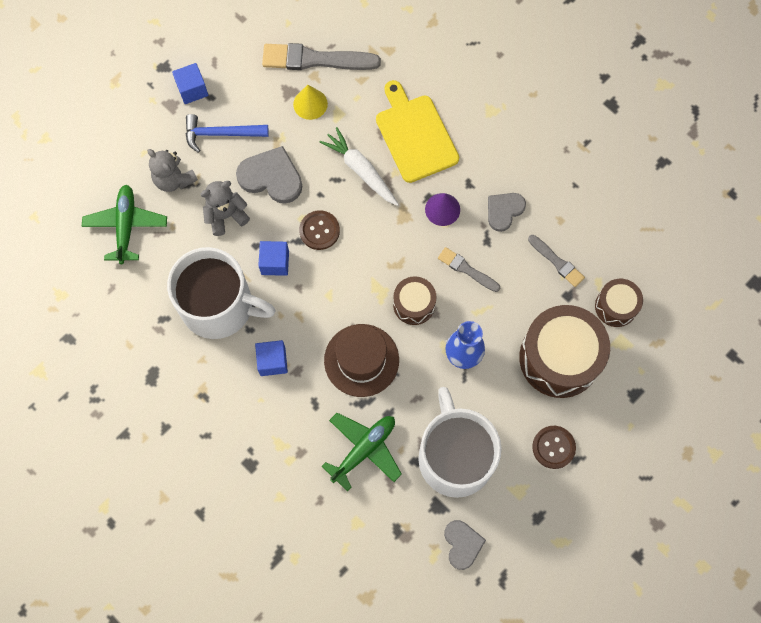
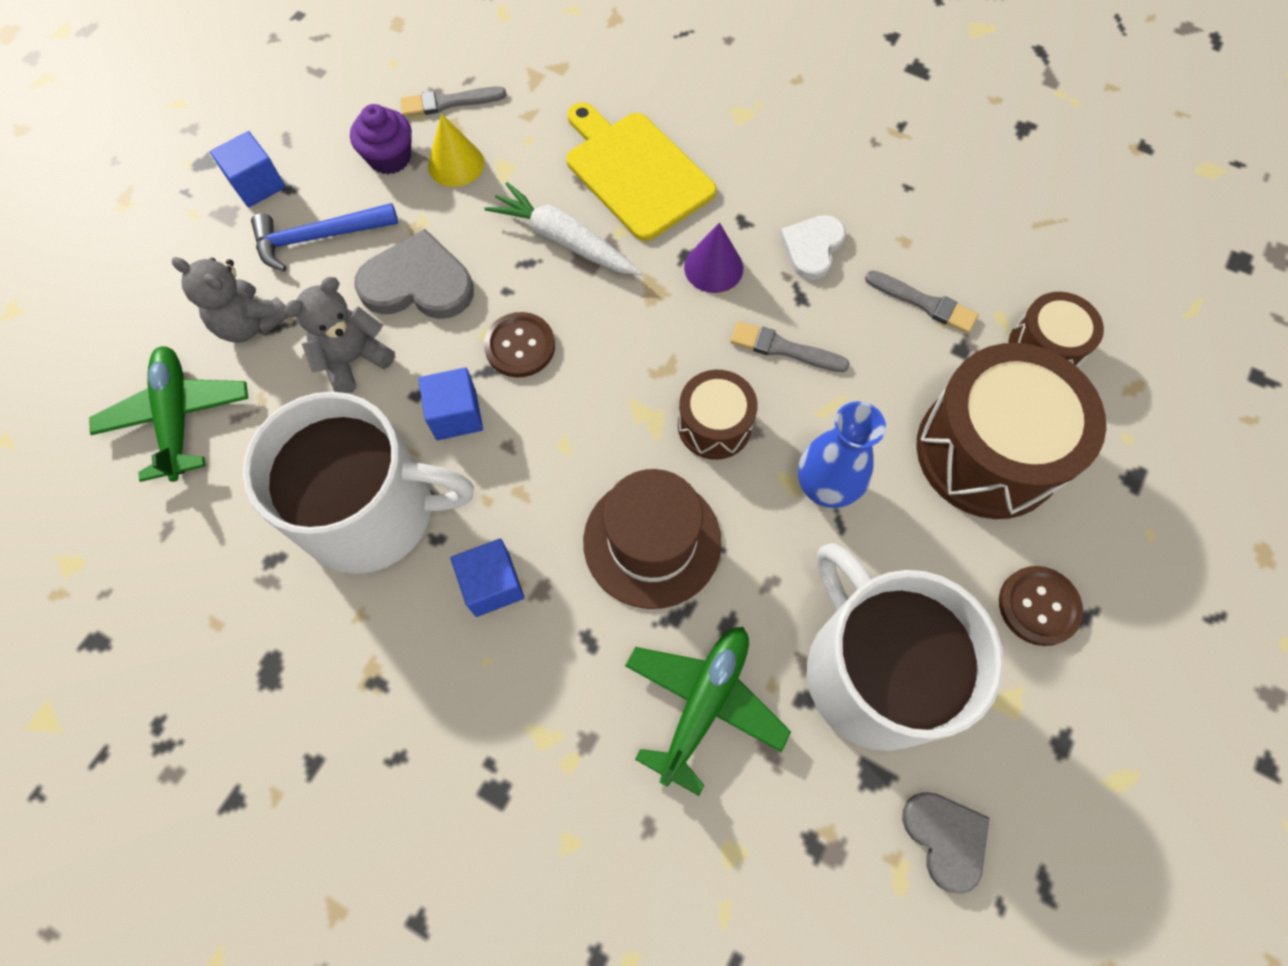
camera: 15 degrees left, 5 degrees down
(272, 90) = (390, 158): none -> purple cupcake
(315, 59) = (449, 102): grey brush -> grey brush, size x0.56
(504, 211) = (812, 247): grey heart -> white heart

